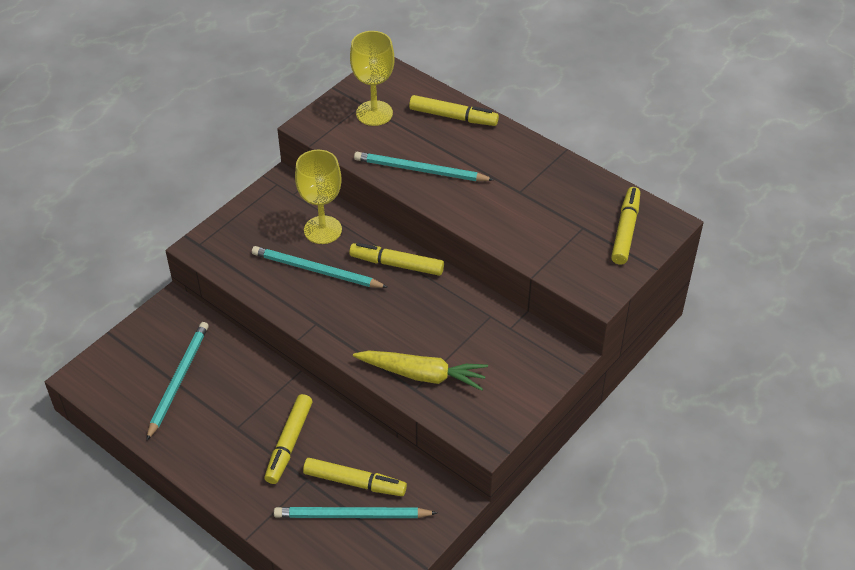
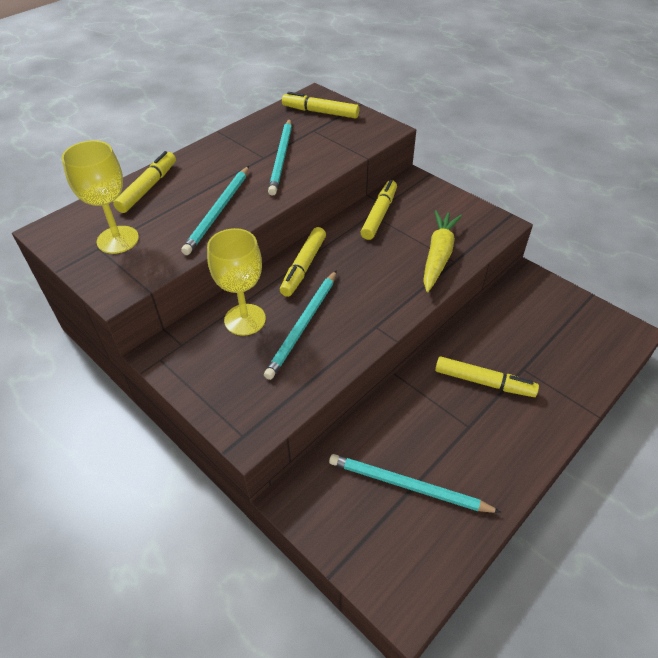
camera: 85 degrees left, 0 degrees up
(351, 515) = (555, 337): turquoise pencil -> turquoise pencil (281, 158)
(354, 482) = (520, 335): yellow marker -> yellow marker (379, 215)

